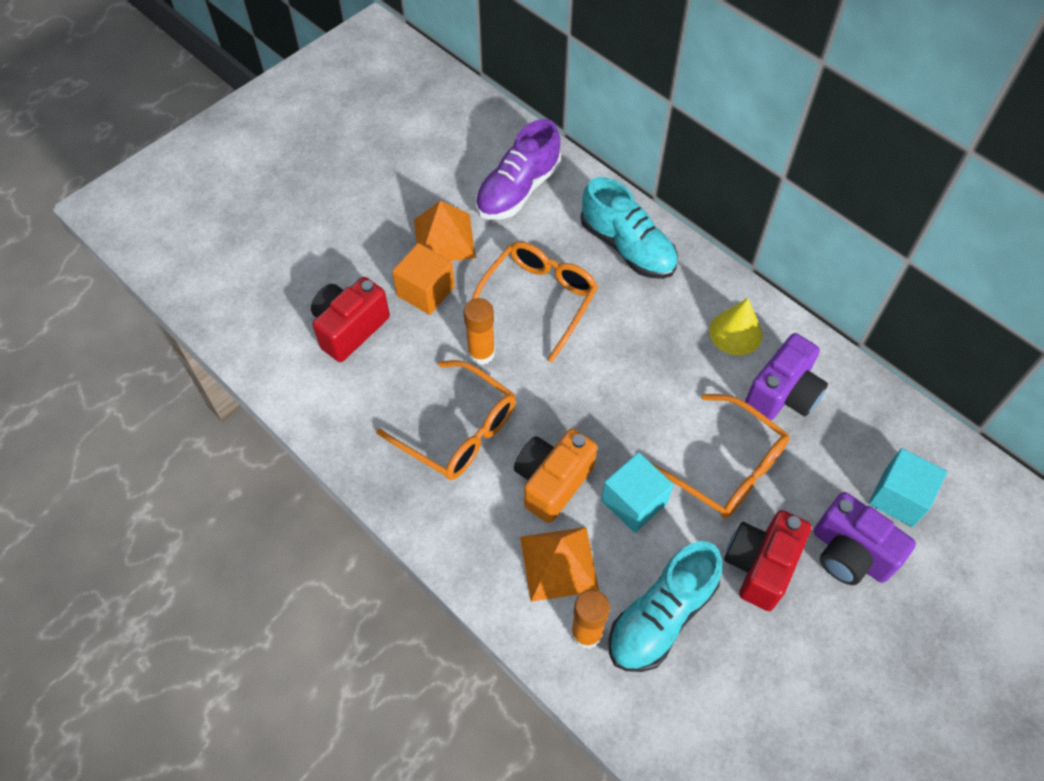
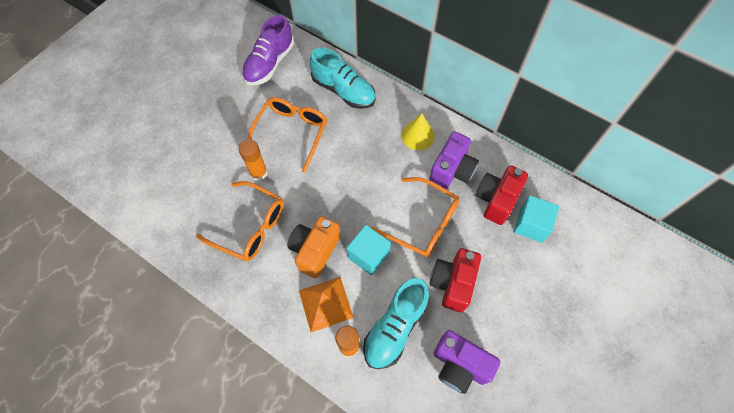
camera: 10 degrees left, 5 degrees up
(350, 328) = (171, 170): red camera -> red camera (496, 200)
(425, 291) = (218, 138): orange cube -> none
(444, 238) = (226, 102): orange pyramid -> none
(850, 553) = (506, 266): purple camera -> purple camera (459, 365)

